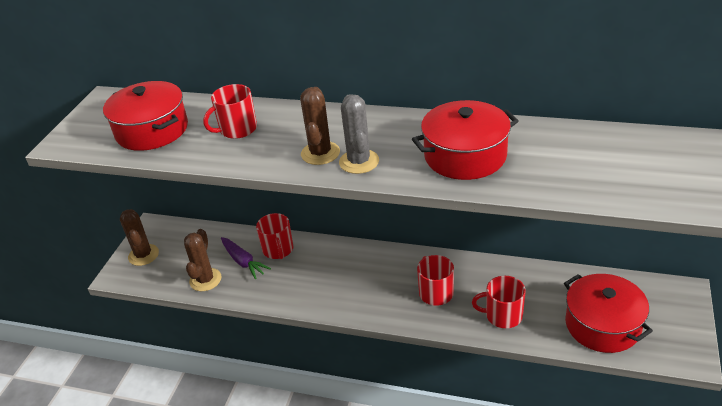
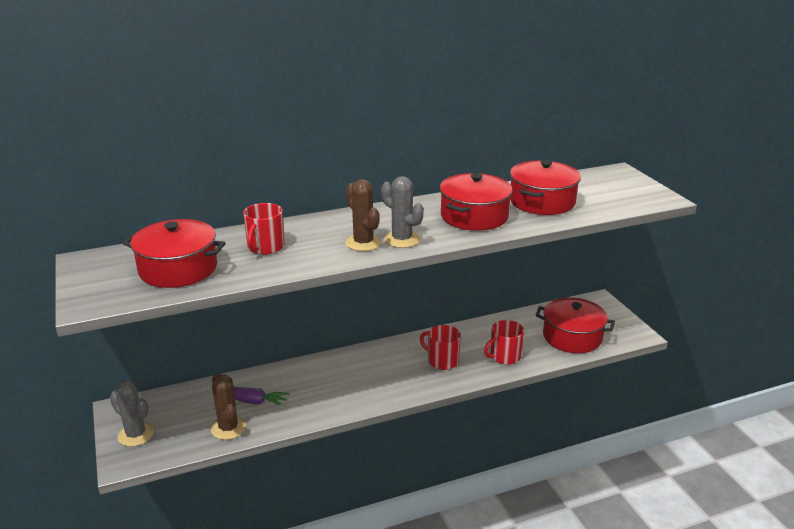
camera: 40 degrees left, 10 degrees down
(143, 255) = (136, 435): brown cactus -> grey cactus
(278, 250) = (276, 380): red mug -> none
(566, 160) = (542, 202): none -> red pot

